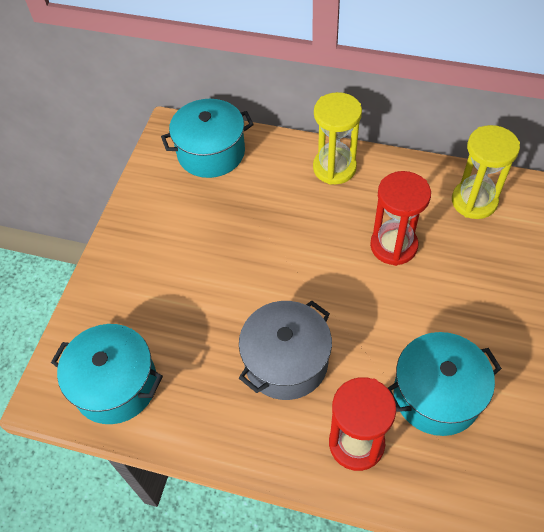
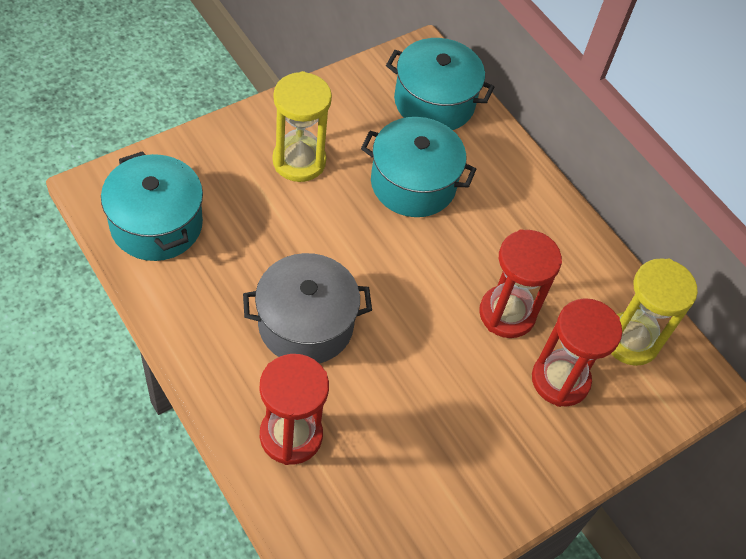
camera: 30 degrees right, 0 degrees up
(334, 168) = (531, 204): yellow hourglass -> yellow hourglass (299, 161)
(436, 394) = (401, 461): turquoise pot -> turquoise pot (413, 183)
(464, 259) = (560, 380): none -> red hourglass

